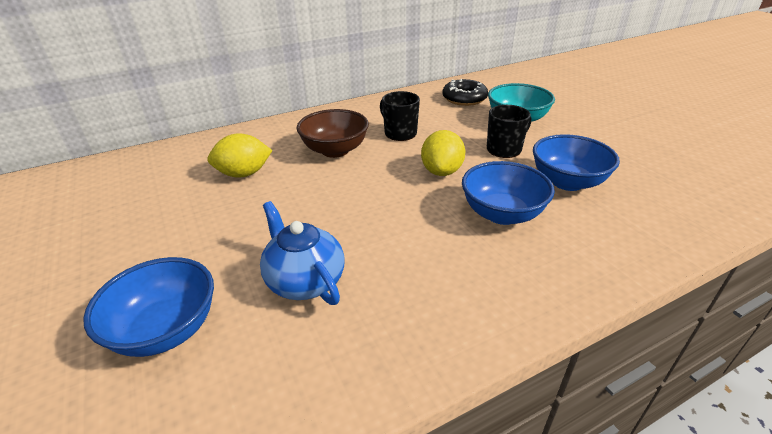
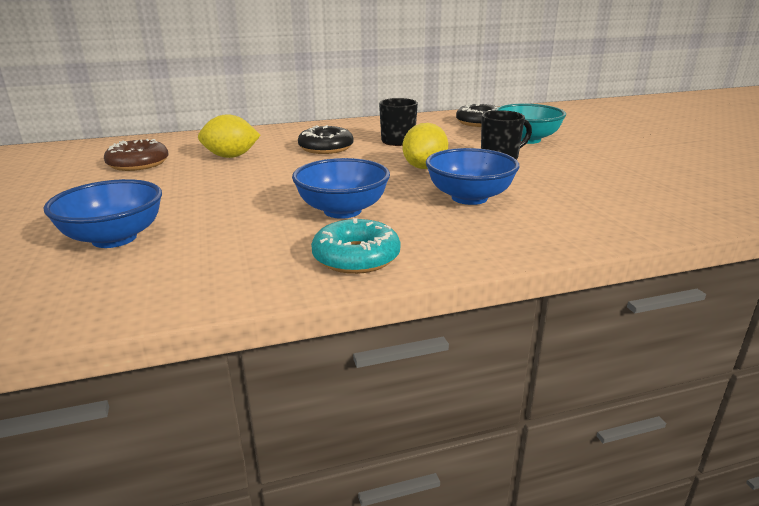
camera: 10 degrees right, 10 degrees down
(148, 196) = (138, 163): none -> brown donut
(305, 281) = (251, 222): blue teapot -> none
(335, 150) = (326, 148): brown bowl -> black donut
(433, 324) = (356, 257): none -> turquoise donut
(567, 182) = (554, 182): blue bowl -> blue bowl (342, 210)

